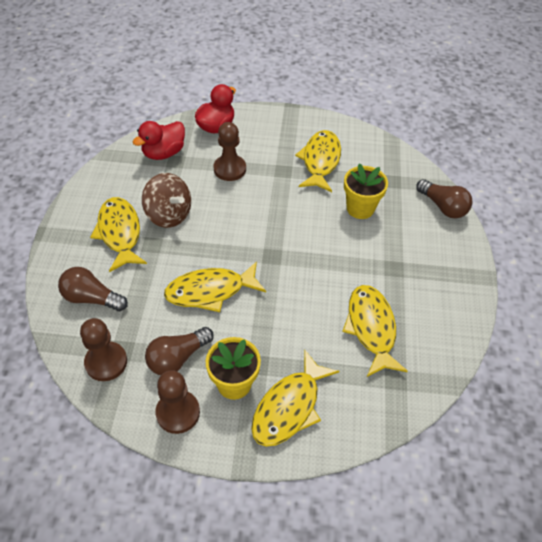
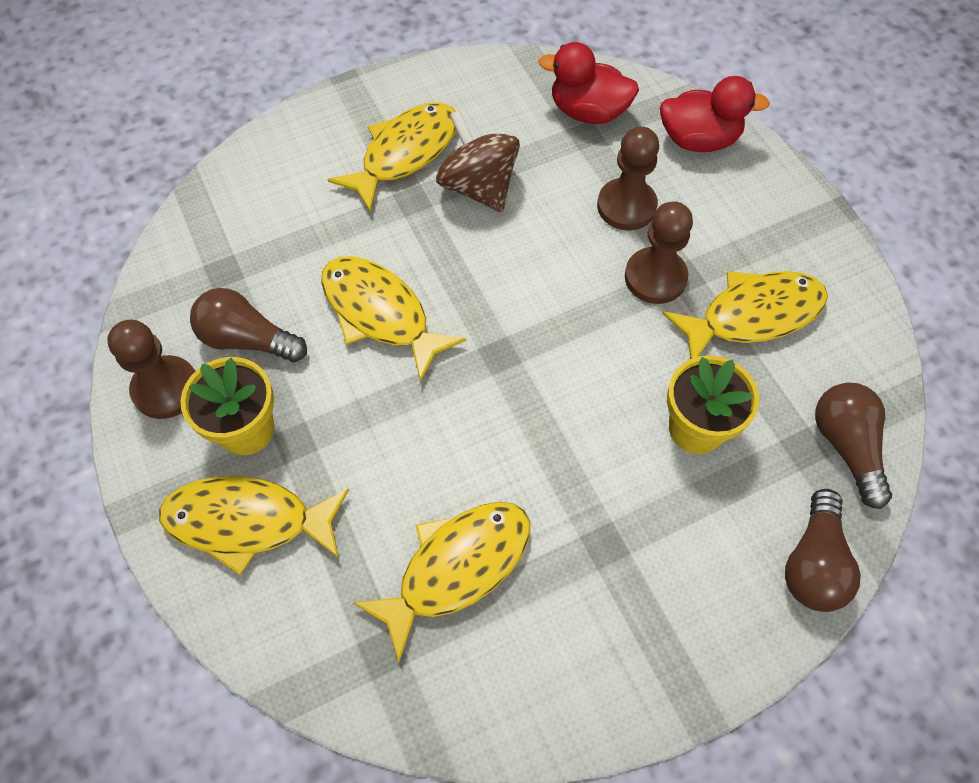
camera: 60 degrees right, 10 degrees up
(92, 298) = (280, 191): brown light bulb -> brown light bulb (846, 446)
(106, 362) = (195, 266): brown pawn -> brown pawn (655, 277)
(169, 215) = (478, 187): brown spinning top -> brown spinning top turned 135 degrees clockwise

